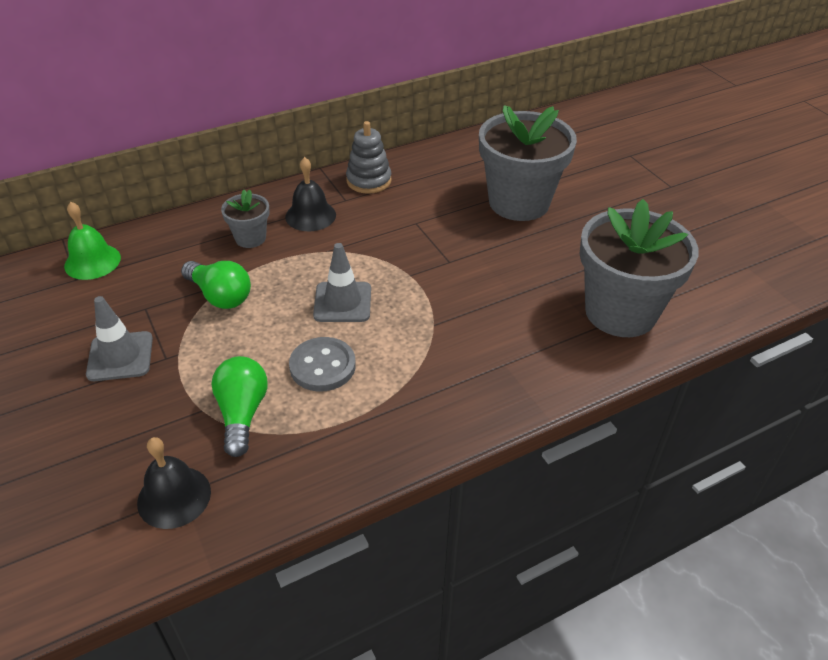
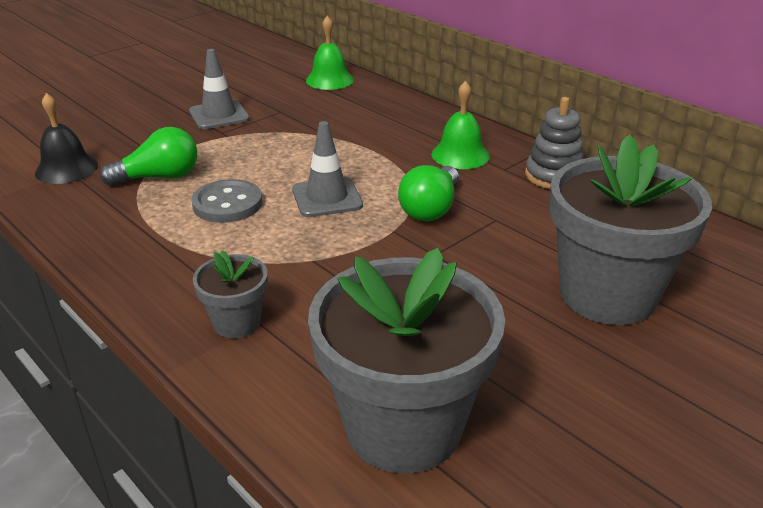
camera: 75 degrees right, 10 degrees down
(220, 296) = (309, 137): green light bulb -> green light bulb (431, 208)
(250, 238) = (401, 133): grey flower pot -> grey flower pot (237, 322)
(310, 215) = (460, 155): black bell -> green bell

